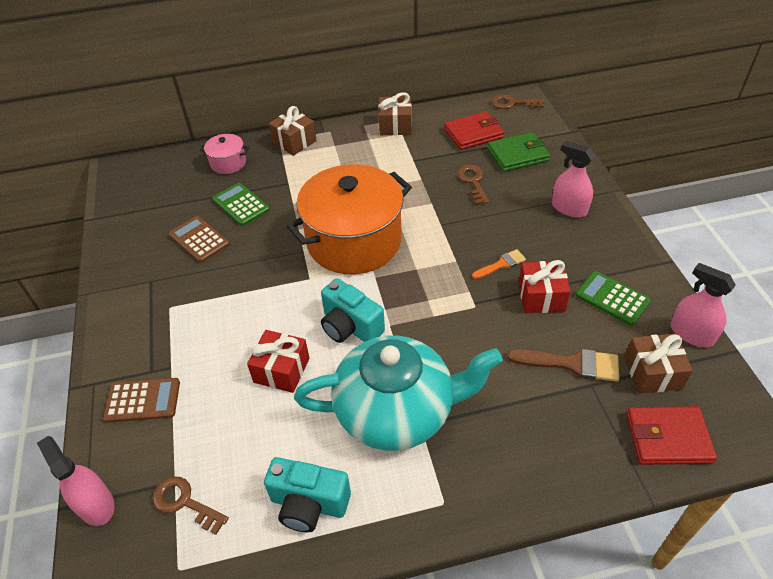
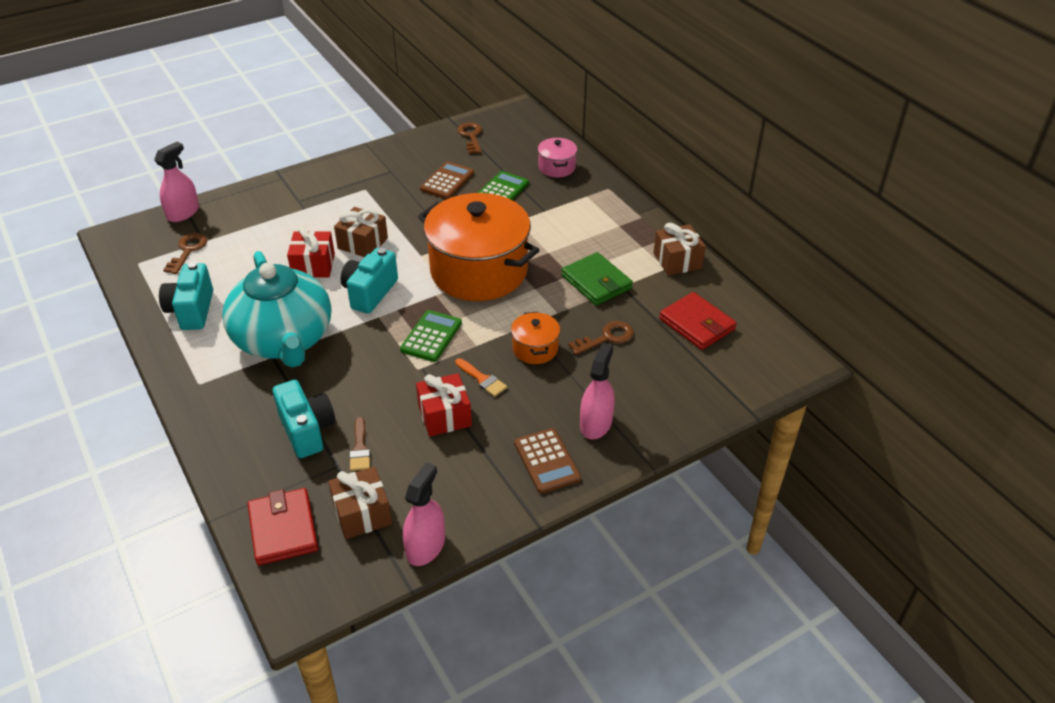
camera: 70 degrees right, 5 degrees down
(142, 400) = (271, 205): brown calculator -> brown calculator (547, 461)
(294, 142) = (610, 198): brown gift -> brown gift (363, 243)
(473, 225) = (535, 349): none -> orange pot
(512, 103) = (781, 349): brown key -> brown key (471, 136)
(517, 155) = (675, 367): green wallet -> green wallet (596, 282)
(539, 404) = (307, 430): none -> turquoise camera
(571, 364) = (360, 448): brown brush -> brown brush, size x0.61
(612, 298) = (459, 473): green calculator -> green calculator (431, 336)

